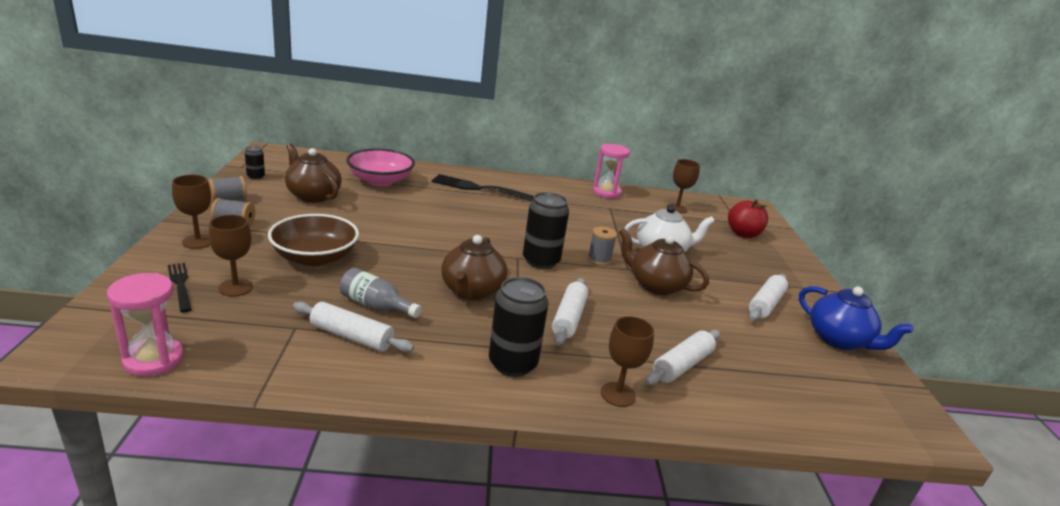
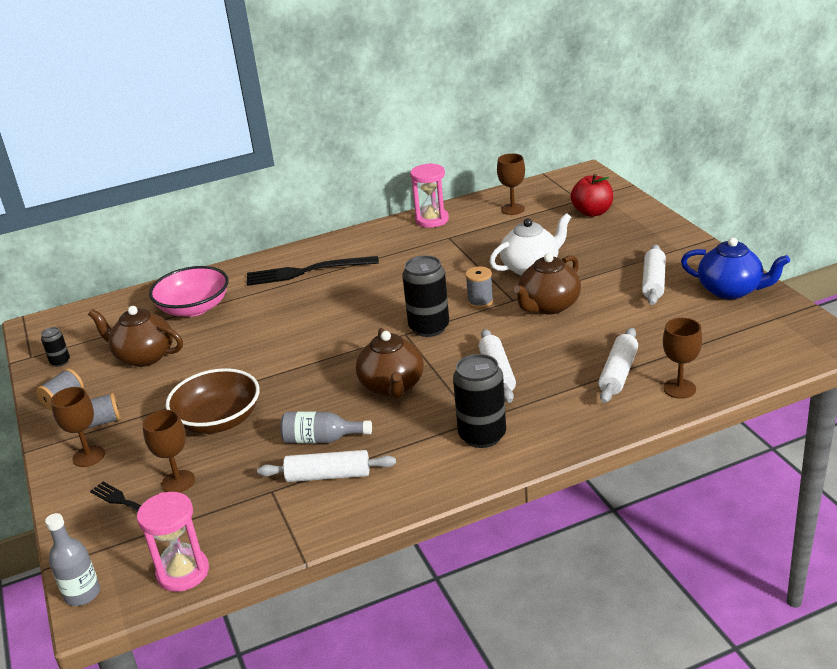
camera: 15 degrees left, 5 degrees up
(63, 338) = (82, 594): none -> grey bottle
(618, 394) = (584, 421): brown goblet -> brown goblet (679, 388)
(655, 285) = (548, 306): brown teapot -> brown teapot turned 60 degrees counterclockwise

